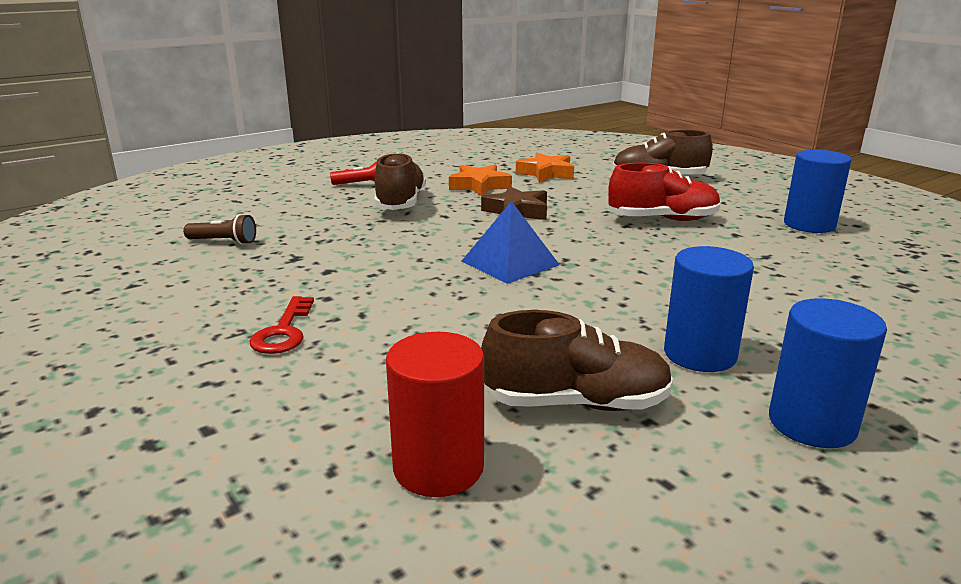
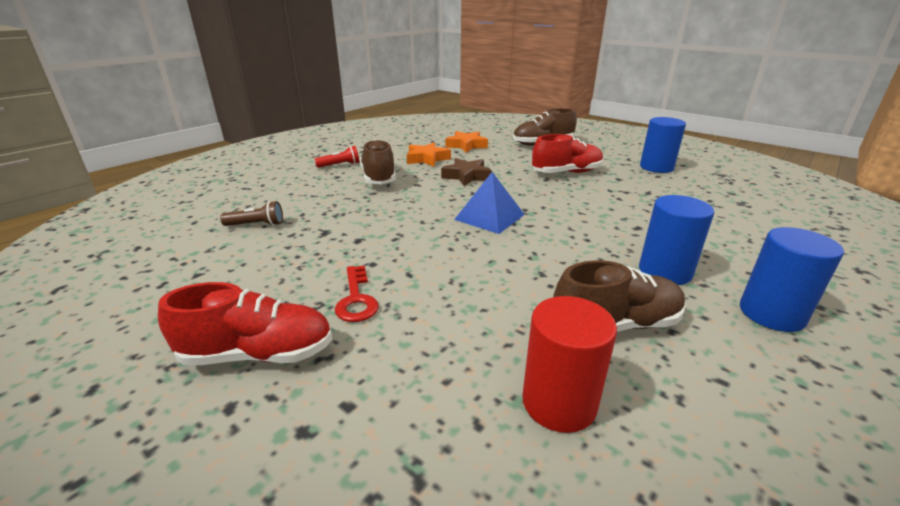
camera: 15 degrees left, 5 degrees up
(148, 369) = (258, 354): none -> red shoe

